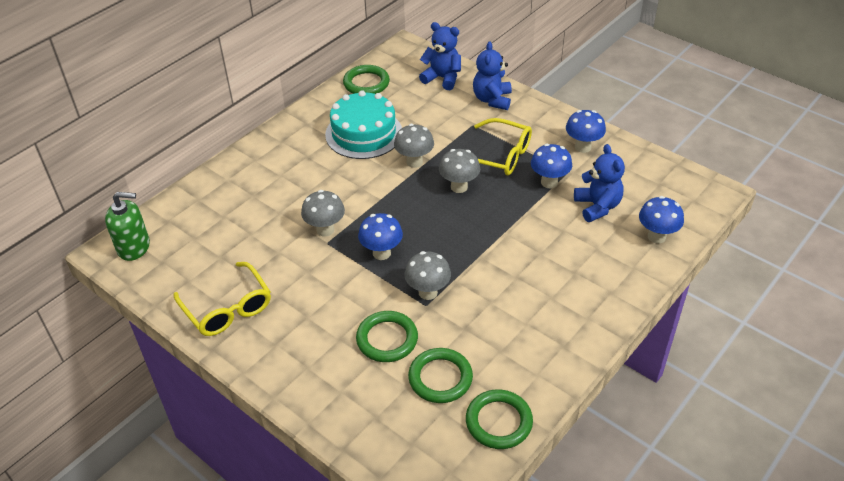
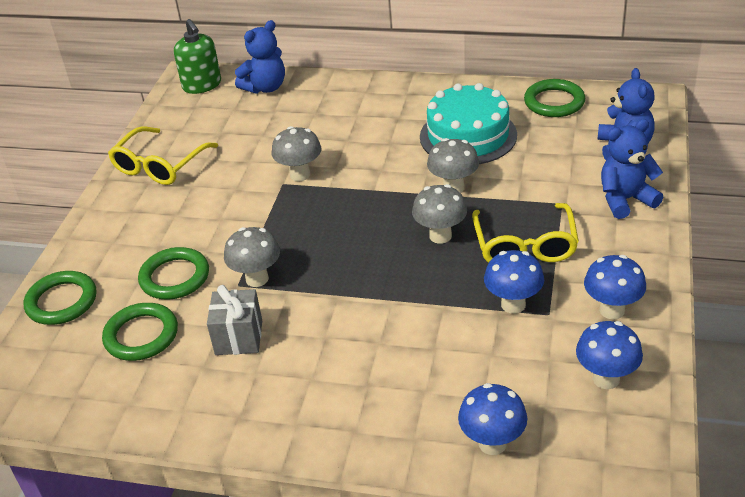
camera: 65 degrees right, 5 degrees down
(381, 253) = (293, 224): blue mushroom -> blue mushroom (606, 379)
(484, 322) = (239, 337): none -> grey gift
(498, 422) = (101, 403): green ring -> green ring (62, 301)
(597, 206) = (504, 364): blue teddy bear -> blue teddy bear (265, 87)

